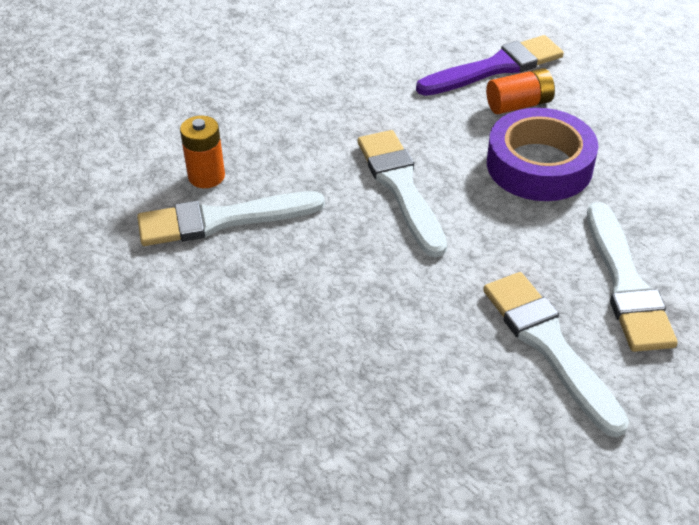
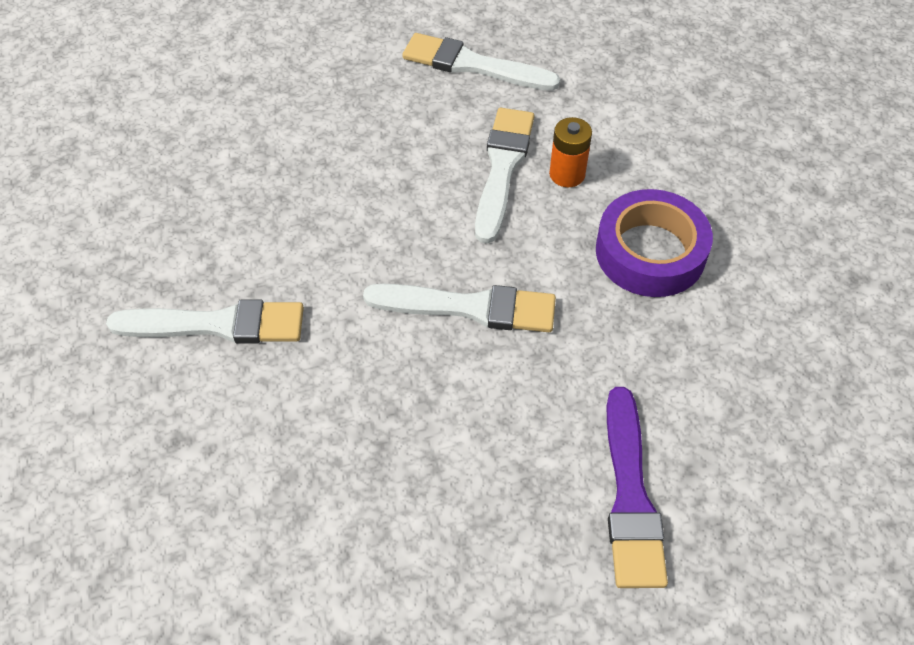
camera: 115 degrees right, 10 degrees up
(519, 105) = (545, 481): orange battery -> none
(539, 165) = (433, 443): purple tape -> purple tape (650, 252)
(625, 284) = (236, 422): white brush -> white brush (473, 65)

